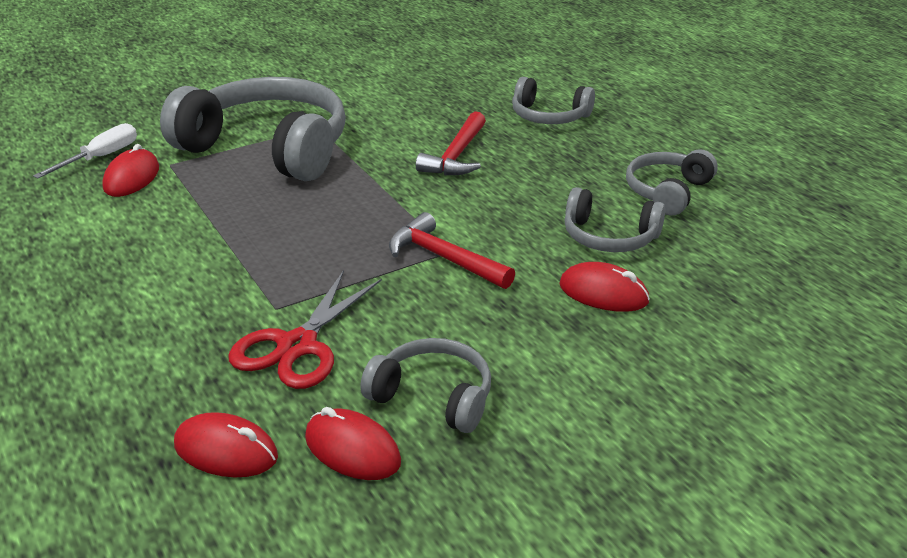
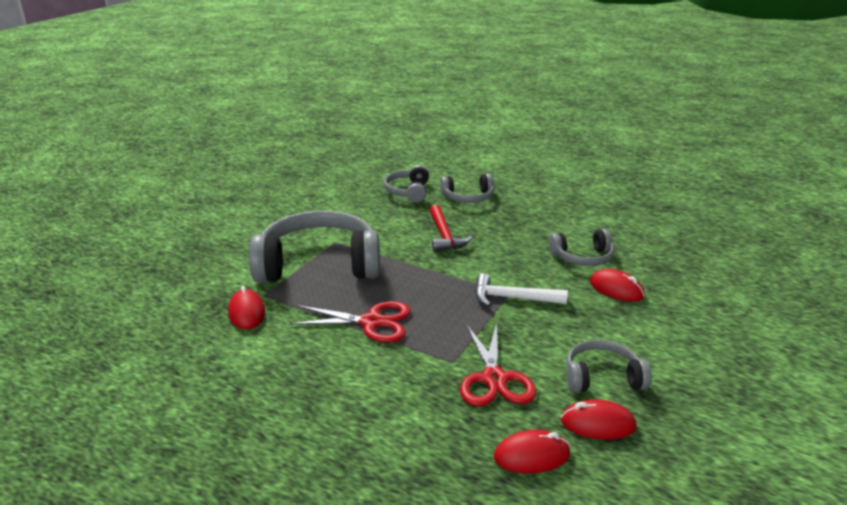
camera: 30 degrees left, 5 degrees down
(101, 157) = (203, 306): white screwdriver -> none
(243, 231) = (371, 322): none -> red scissors
(444, 258) = (512, 298): red hammer -> white hammer
(603, 293) = (616, 289): red mouse -> red mouse turned 45 degrees clockwise
(668, 192) = (581, 224): grey headphones -> grey headphones (408, 192)

